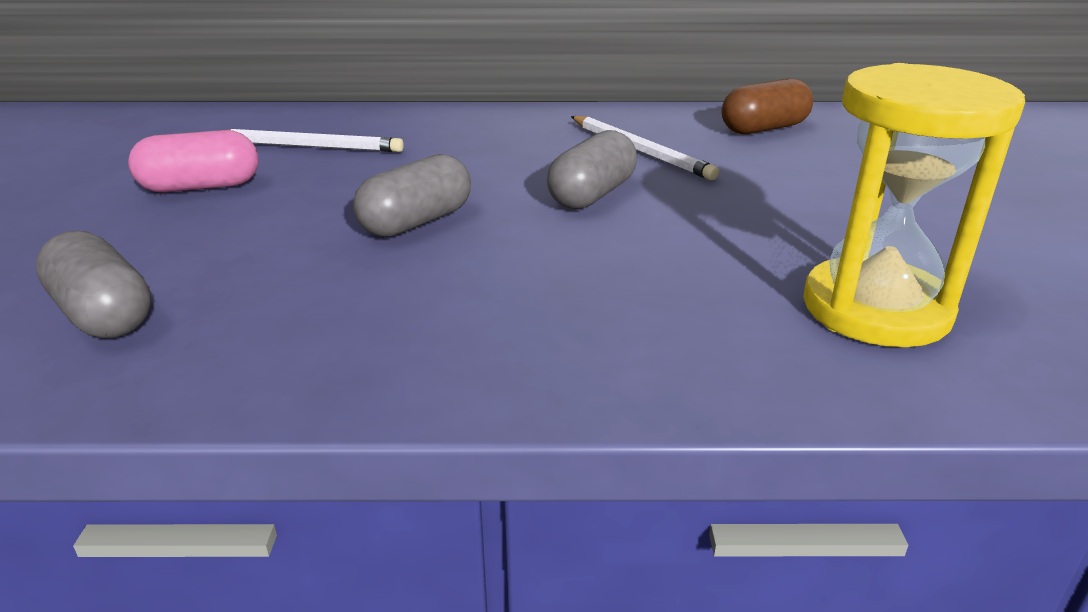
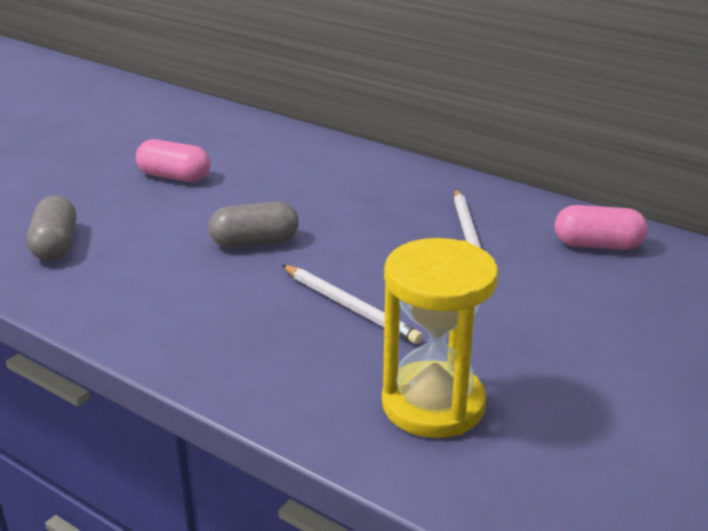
camera: 35 degrees right, 0 degrees up
(309, 146) = (264, 163): white pencil -> white pencil (350, 306)
(592, 195) = (382, 259): grey capsule -> none
(764, 129) = (597, 245): brown capsule -> pink capsule

